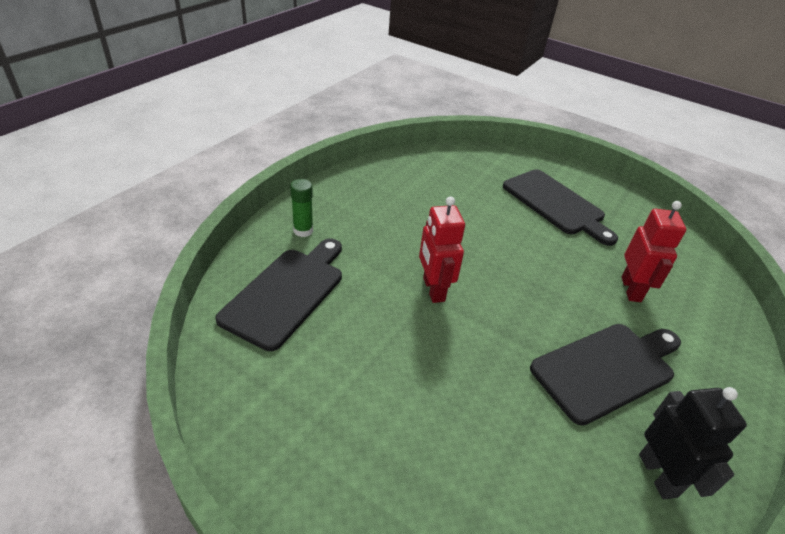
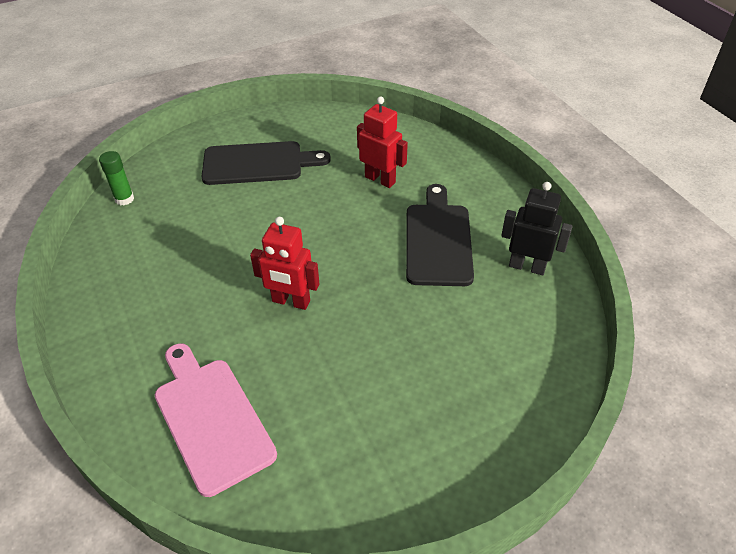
camera: 55 degrees left, 5 degrees up
(287, 293) = (211, 418): black cutting board -> pink cutting board
(303, 230) = (132, 369): green glue stick -> green glue stick (124, 199)

